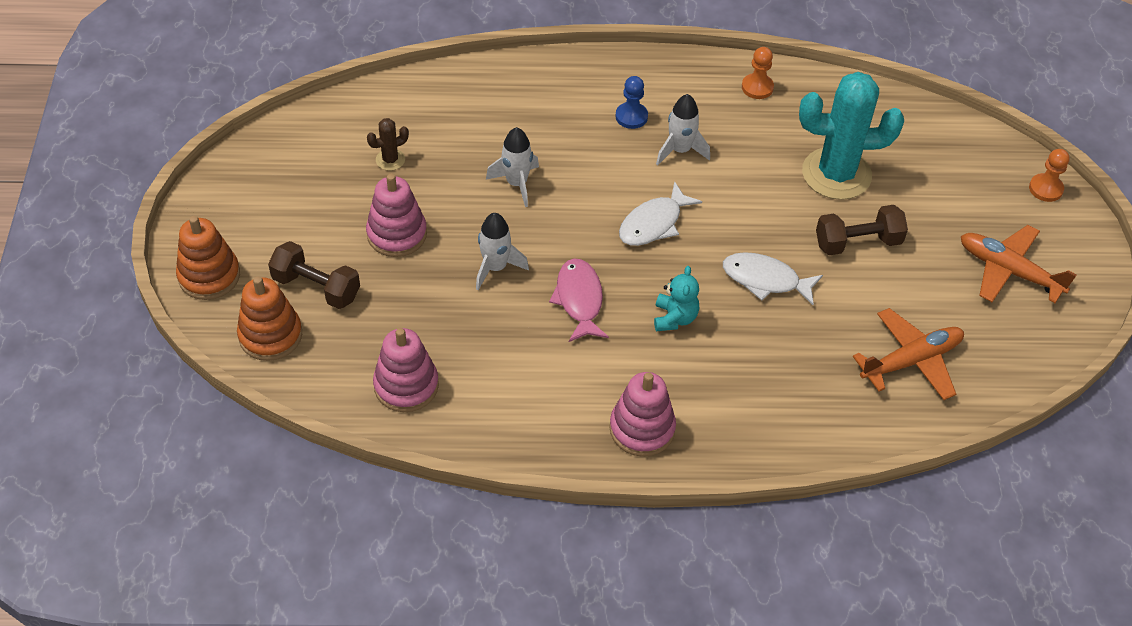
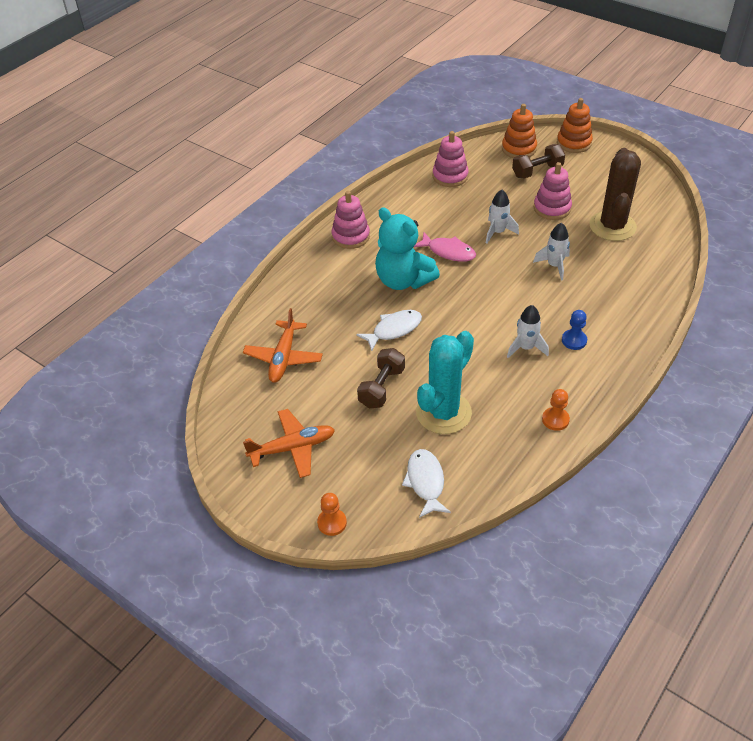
camera: 130 degrees right, 5 degrees down
(390, 160) = (612, 226): brown cactus -> brown cactus, size x2.37
(654, 223) = (476, 306): white fish -> white fish (425, 482)
(674, 318) = (403, 280): turquoise teddy bear -> turquoise teddy bear, size x2.00

